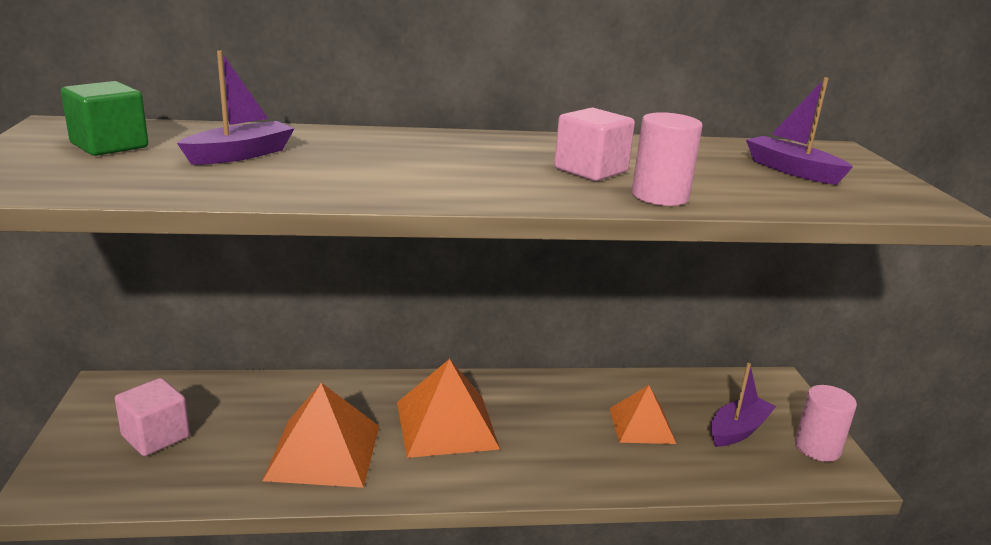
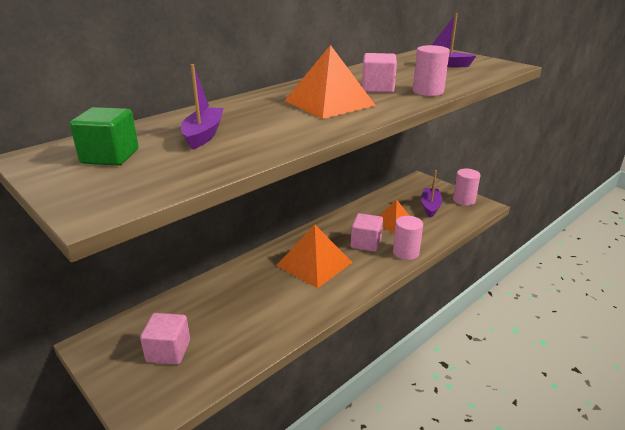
camera: 35 degrees left, 5 degrees up
(323, 452) = (274, 307): orange pyramid -> orange pyramid (329, 103)
(555, 434) = (366, 243): none -> pink cube
(598, 477) = (406, 252): none -> pink cylinder

